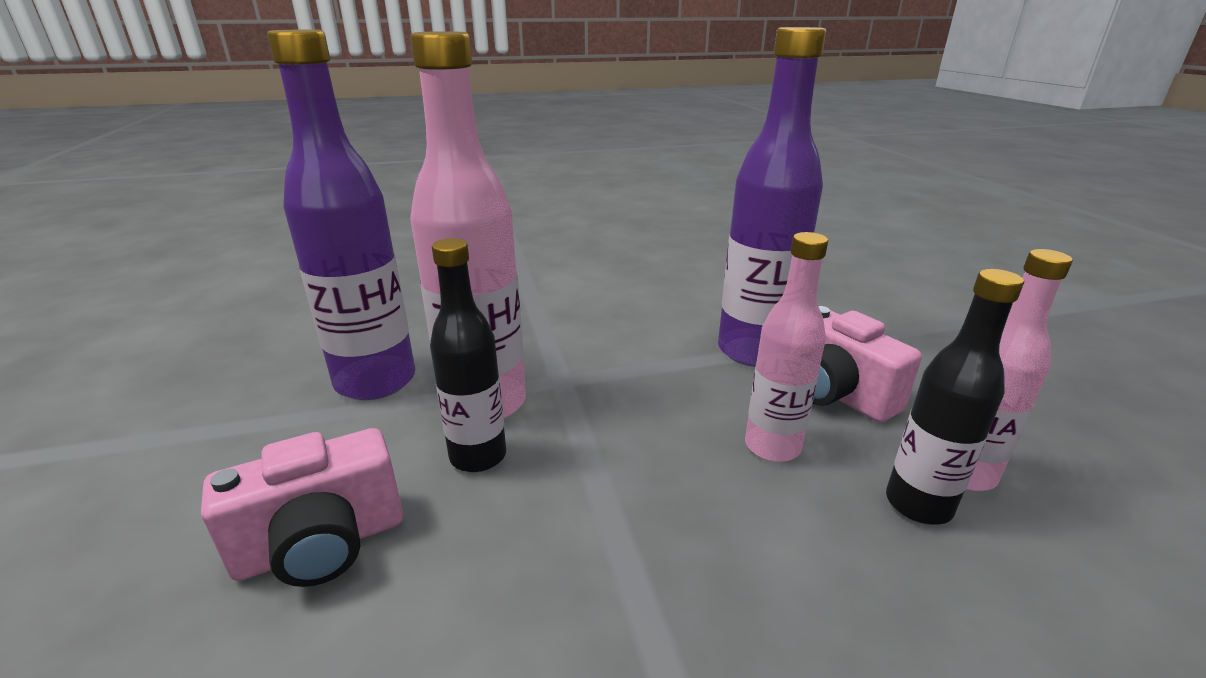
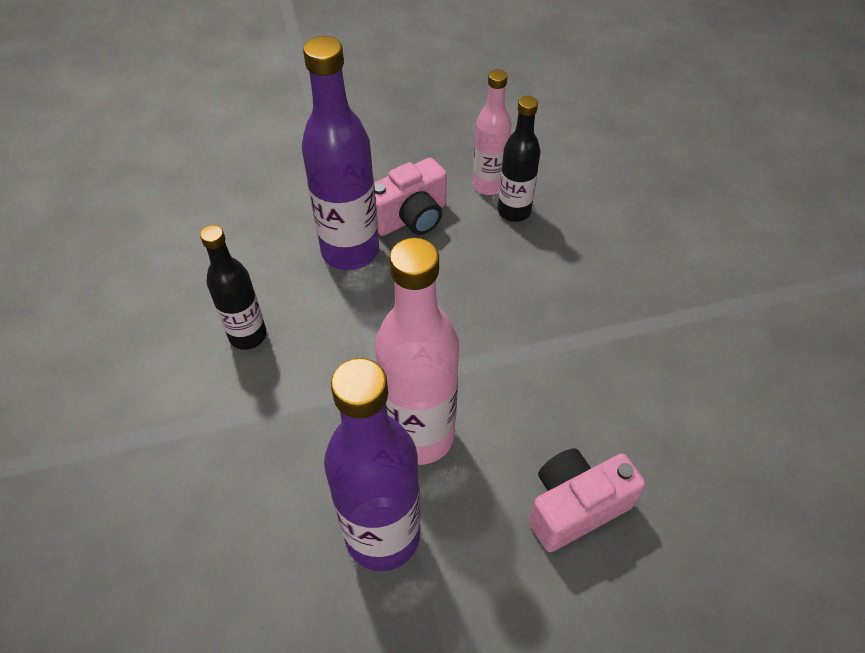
camera: 90 degrees left, 25 degrees up
(322, 544) = (575, 507): pink camera -> pink camera turned 90 degrees counterclockwise
(478, 456) = (485, 429): black bottle -> black bottle (248, 335)
(772, 446) = (468, 262): pink bottle -> none

